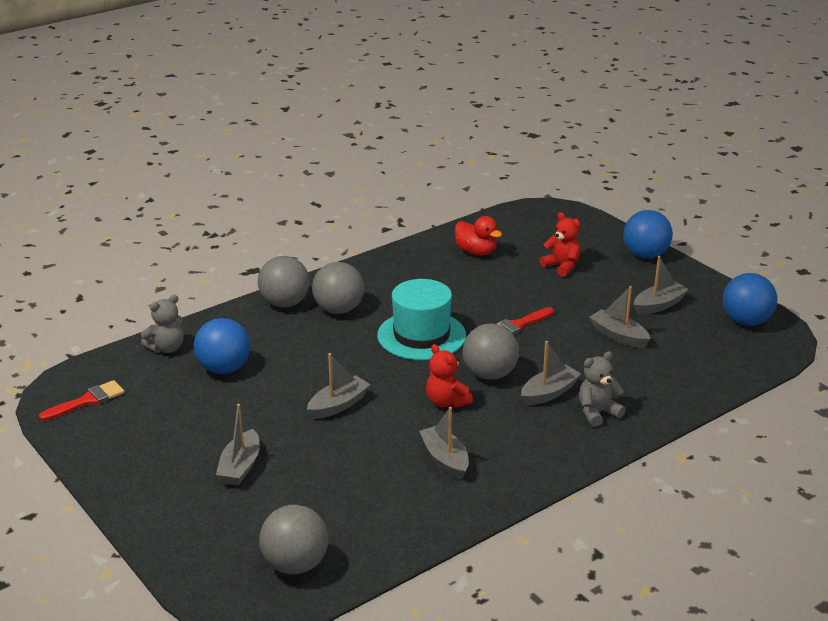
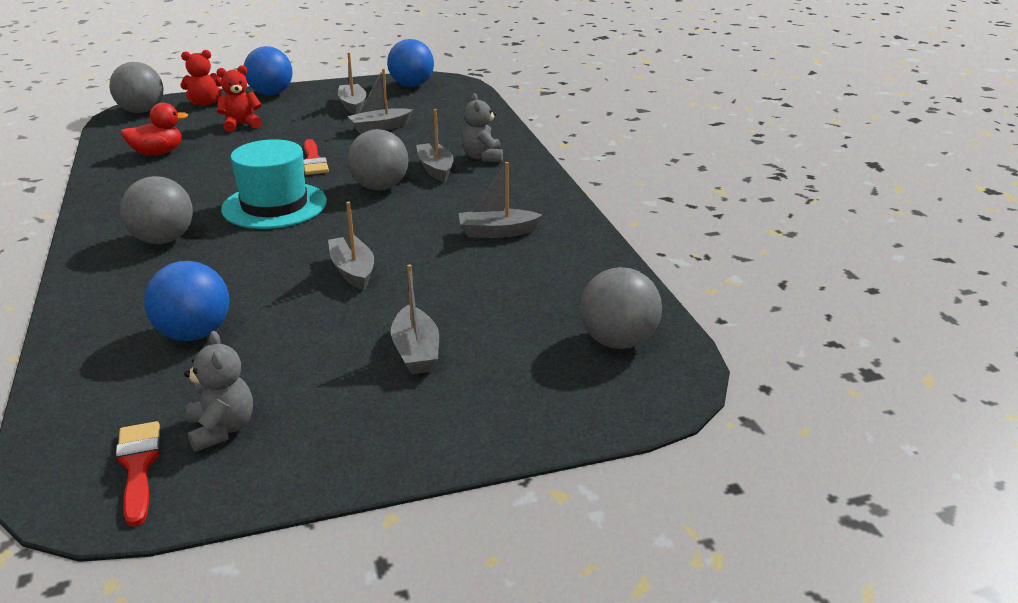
camera: 70 degrees left, 0 degrees up
(166, 348) = (87, 373): grey teddy bear -> grey teddy bear (222, 429)
(240, 467) = (416, 351): grey boat -> grey boat turned 45 degrees clockwise
(285, 303) = (101, 270): grey ball -> grey ball (142, 111)
(446, 402) = (404, 215): red teddy bear -> red teddy bear (205, 103)

